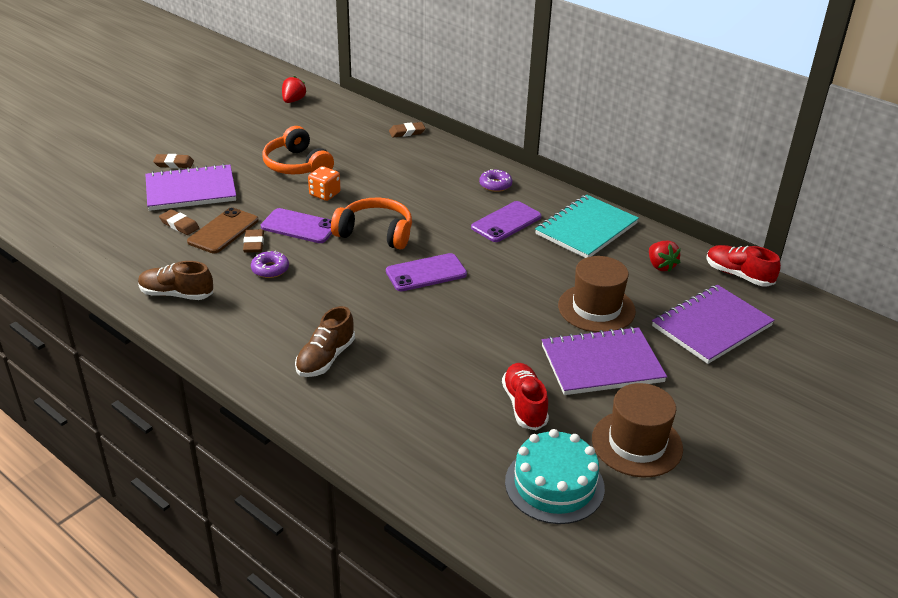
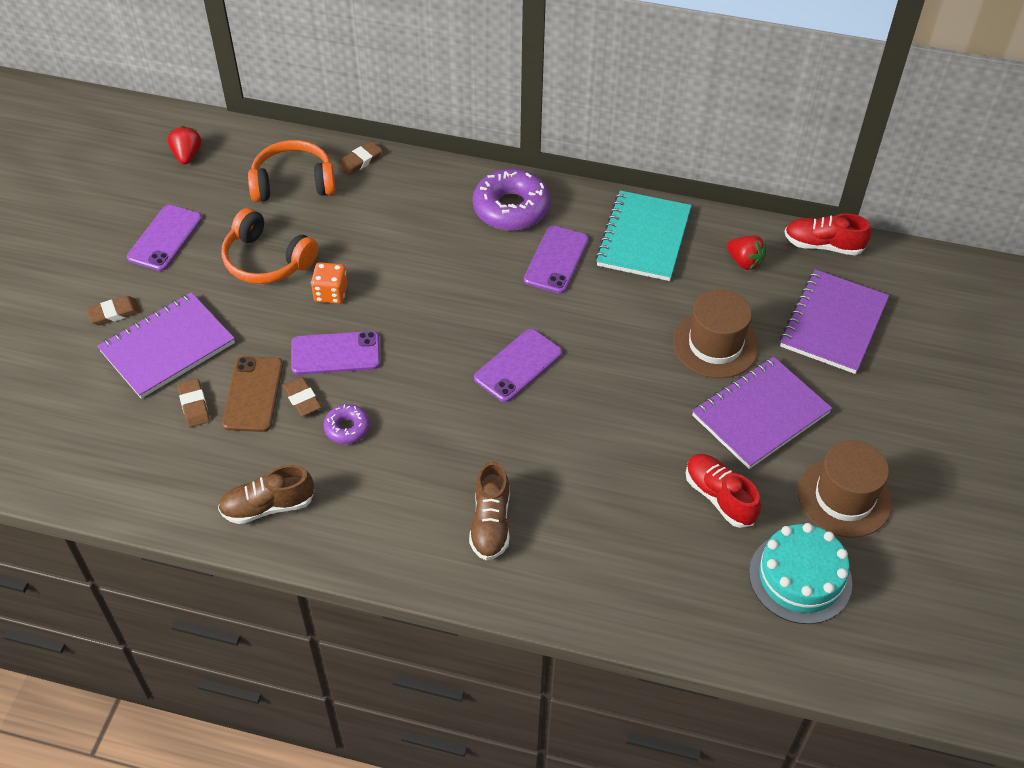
camera: 25 degrees left, 15 degrees up
(179, 225) = (194, 405): brown eraser -> brown eraser turned 60 degrees clockwise
(241, 136) = (165, 238): none -> purple phone
(376, 233) = (427, 329): orange headphones -> orange headphones (293, 182)
(495, 185) = (511, 208): purple donut -> purple donut, size x1.94

